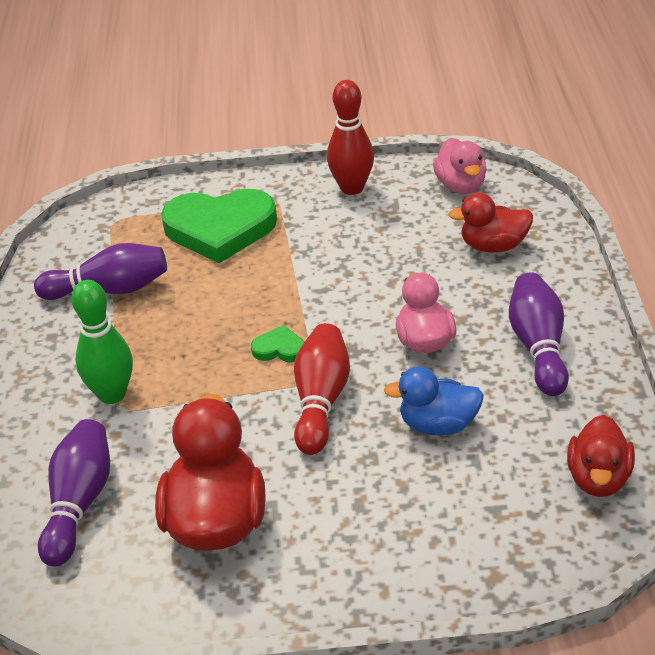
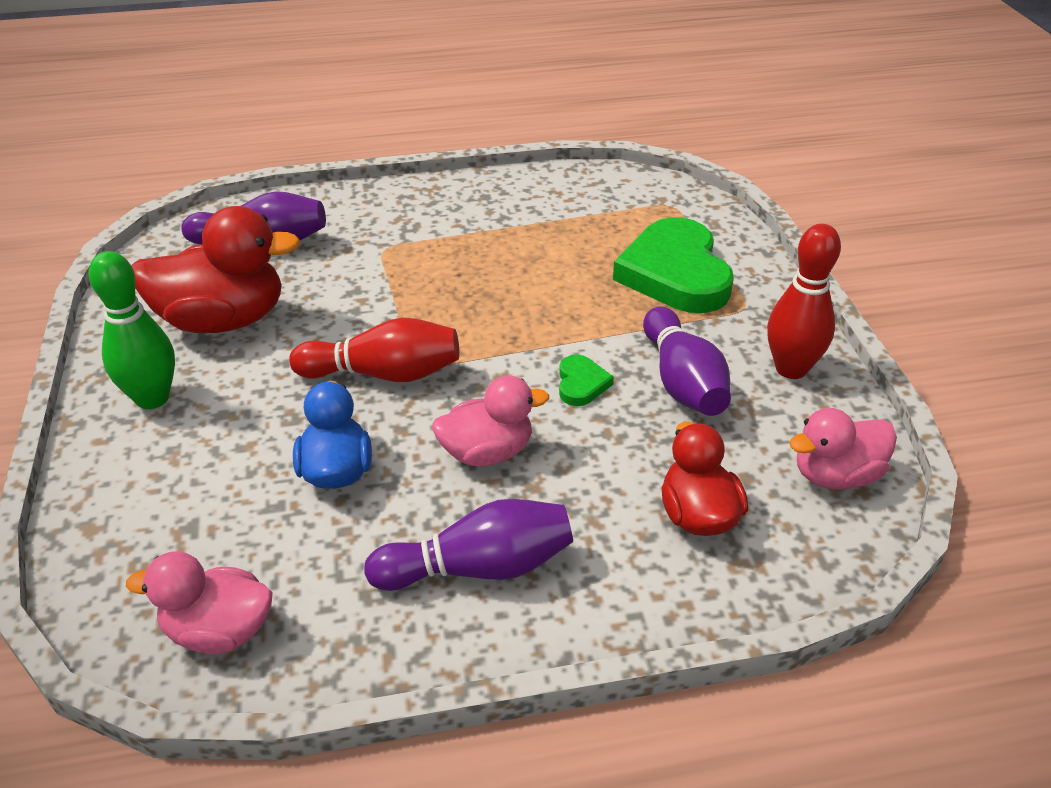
camera: 80 degrees right, 0 degrees up
(109, 289) = (557, 217): purple bowling pin -> purple bowling pin (682, 382)
(112, 394) = (402, 240): green bowling pin -> green bowling pin (152, 398)
(279, 348) = (470, 336): green heart -> green heart (581, 384)
(598, 478) = (219, 631): red duck -> pink duck

